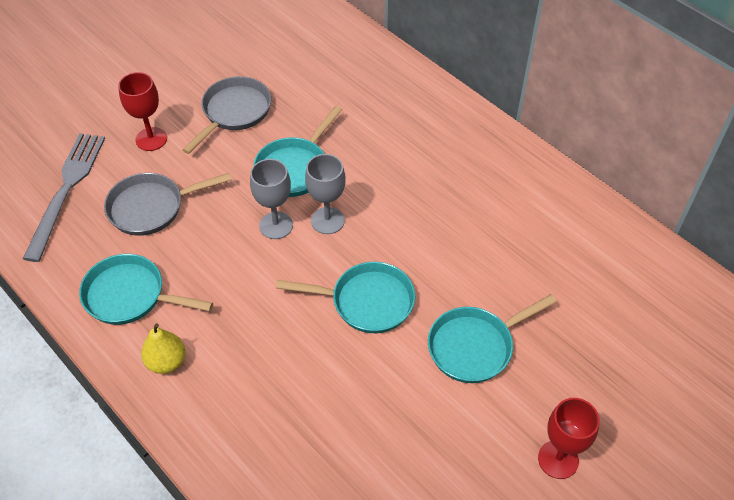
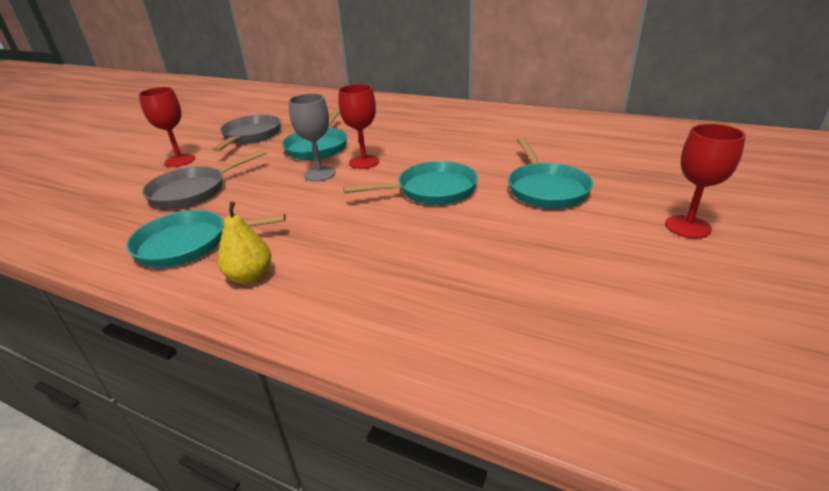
camera: 20 degrees left, 20 degrees down
(66, 190) = (98, 201): grey fork -> none
(327, 220) = (364, 162): grey goblet -> red goblet
(475, 346) = (545, 188): turquoise pan -> turquoise pan turned 45 degrees counterclockwise

